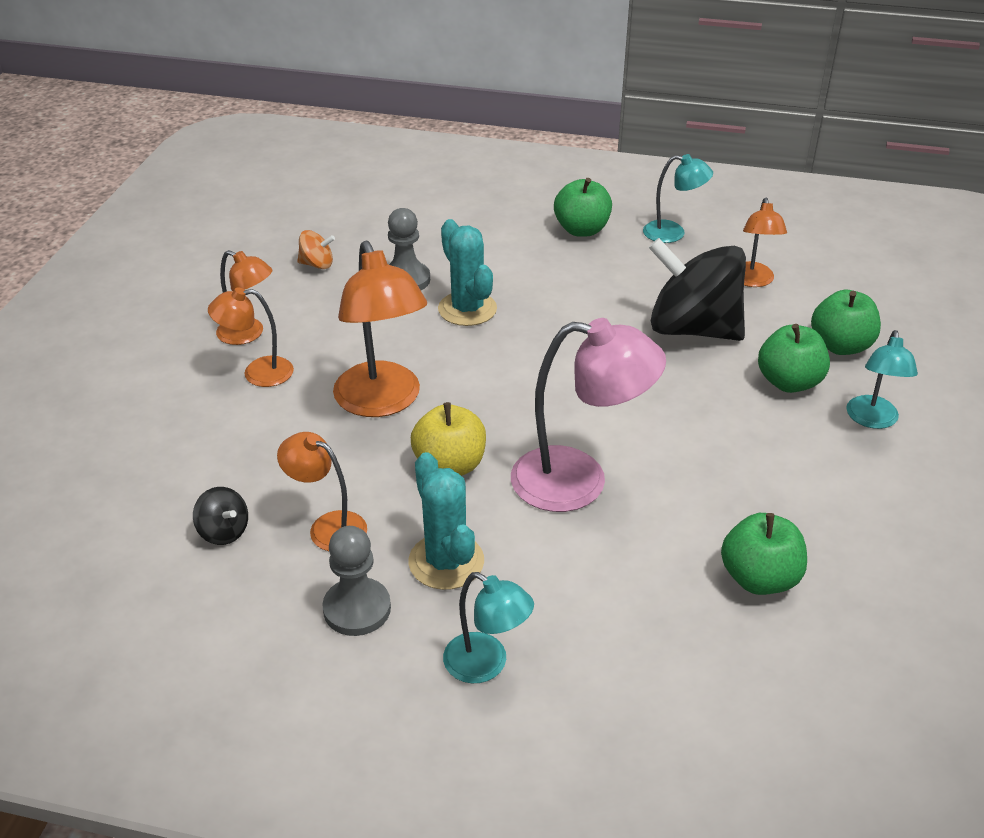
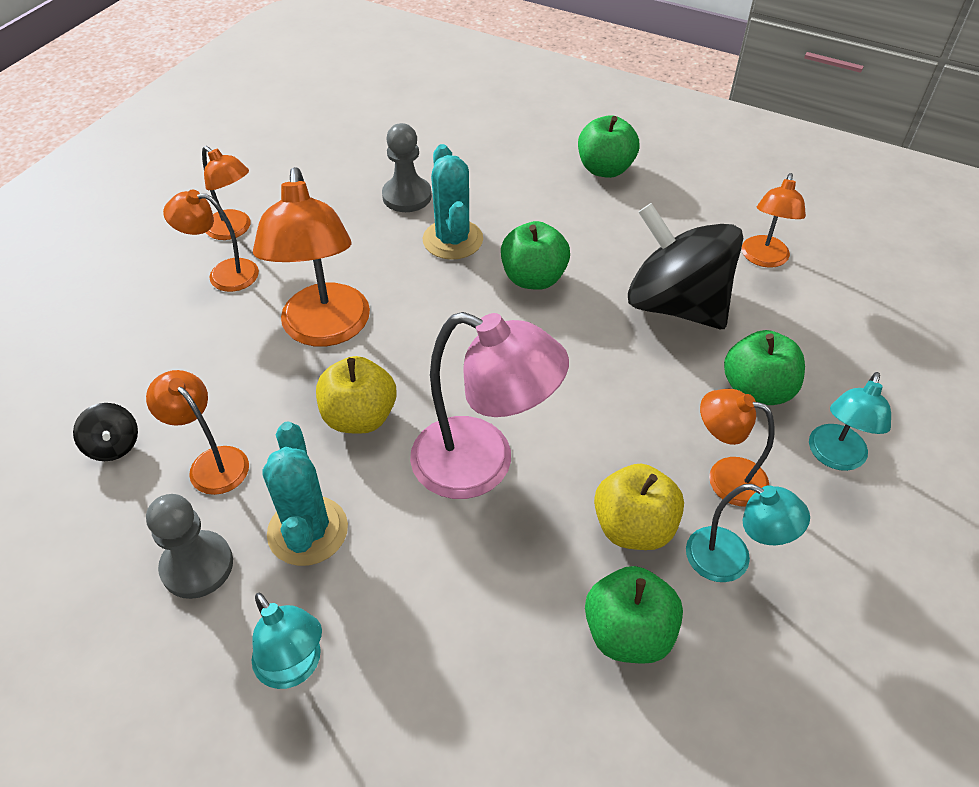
camera: 15 degrees right, 10 degrees up
(317, 264) = (330, 165): orange spinning top -> none
(673, 233) = (699, 188): turquoise lamp -> turquoise lamp (731, 560)
(730, 502) = (633, 527): none -> yellow apple
(790, 451) = (725, 477): none -> orange lamp
(840, 346) = (832, 356): green apple -> green apple (533, 278)

